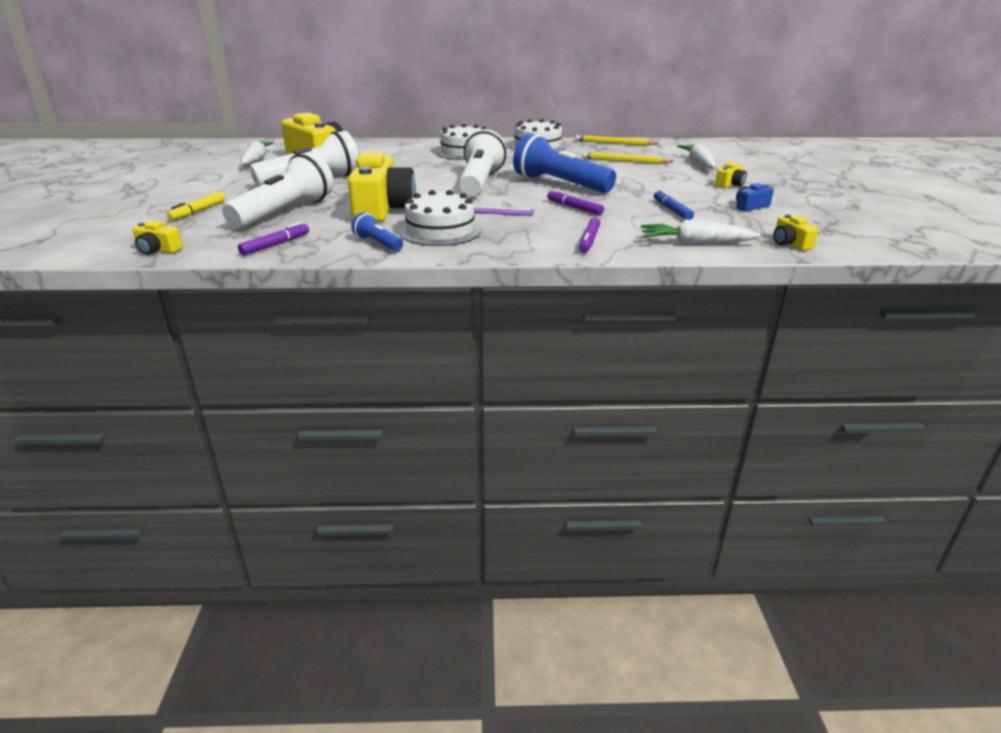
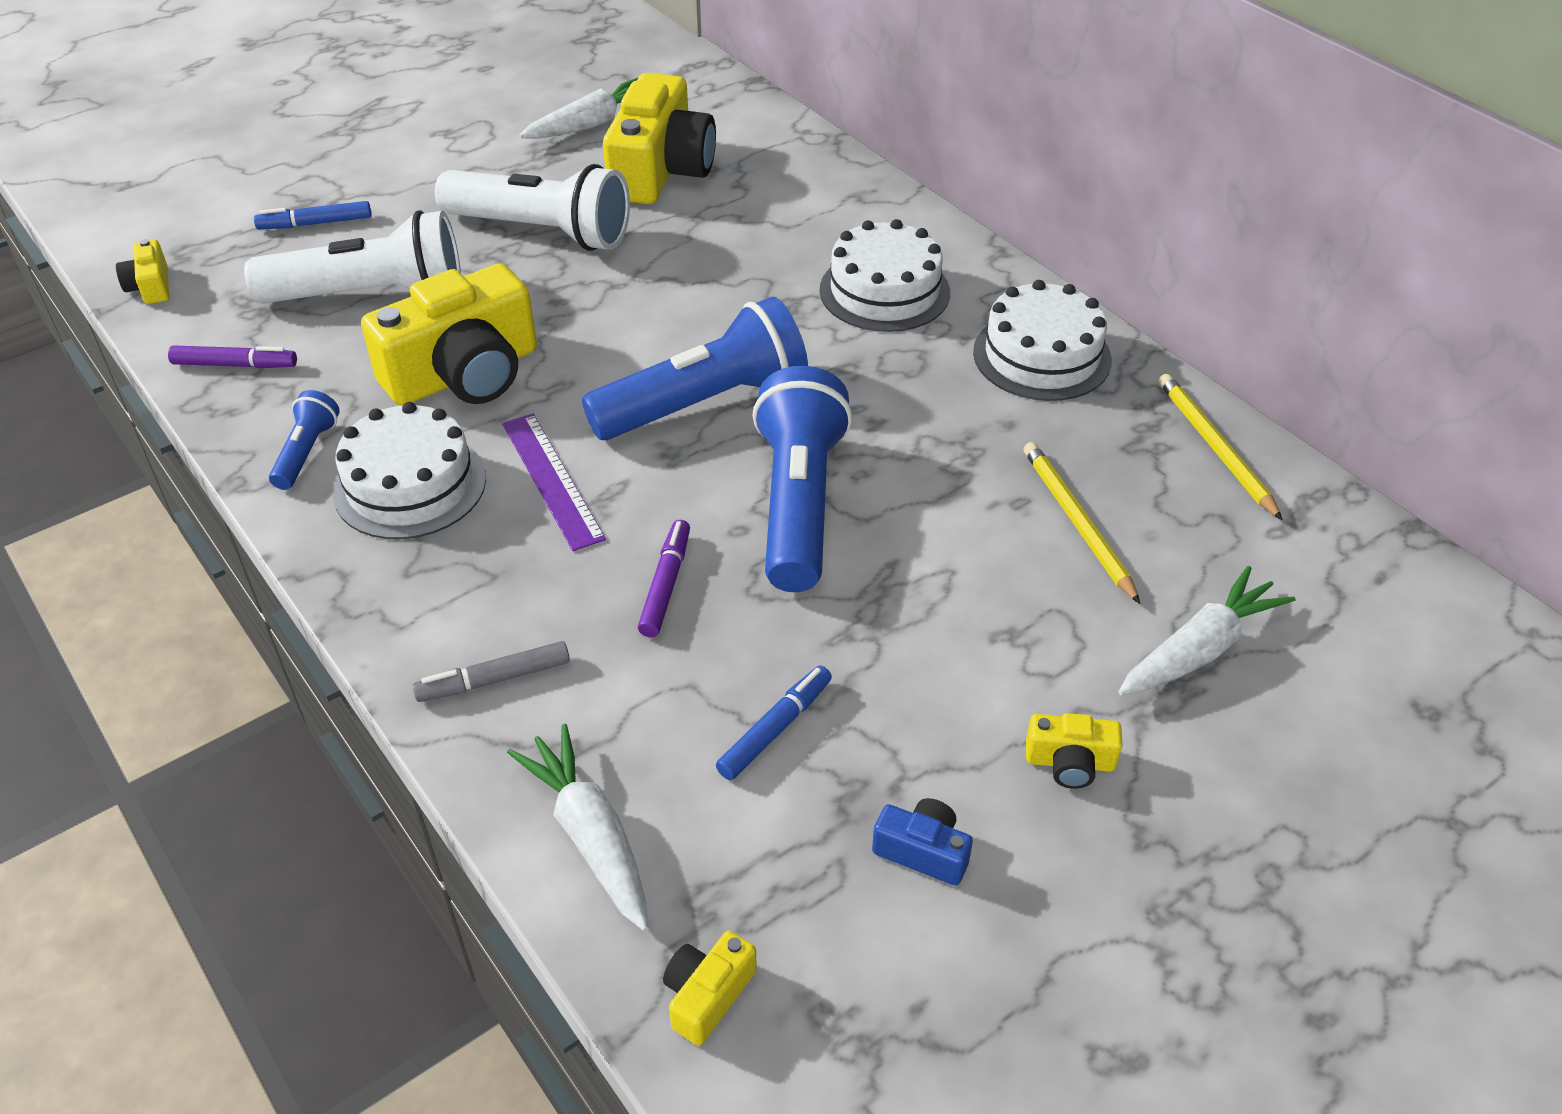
camera: 55 degrees right, 15 degrees up
(198, 211) = (315, 223): yellow marker -> blue marker
(480, 183) = (705, 403): white flashlight -> blue flashlight
(589, 240) = (494, 680): purple marker -> grey marker

